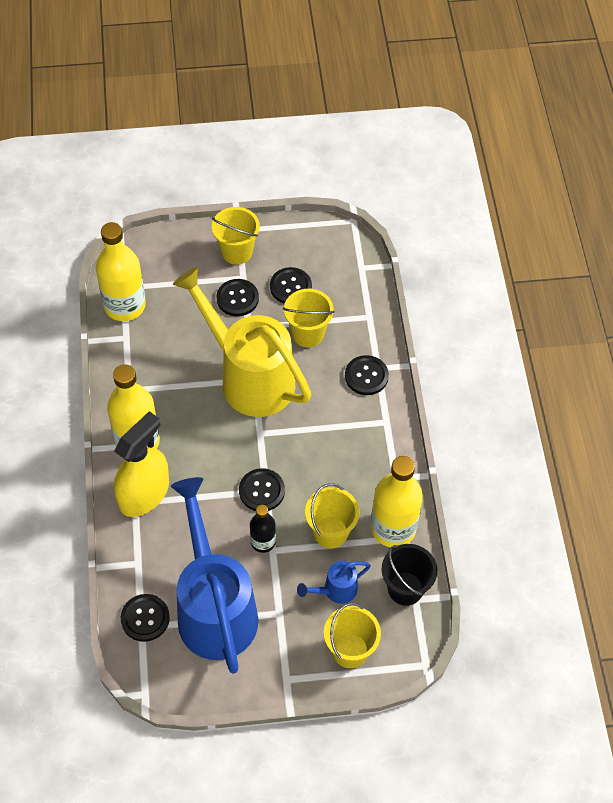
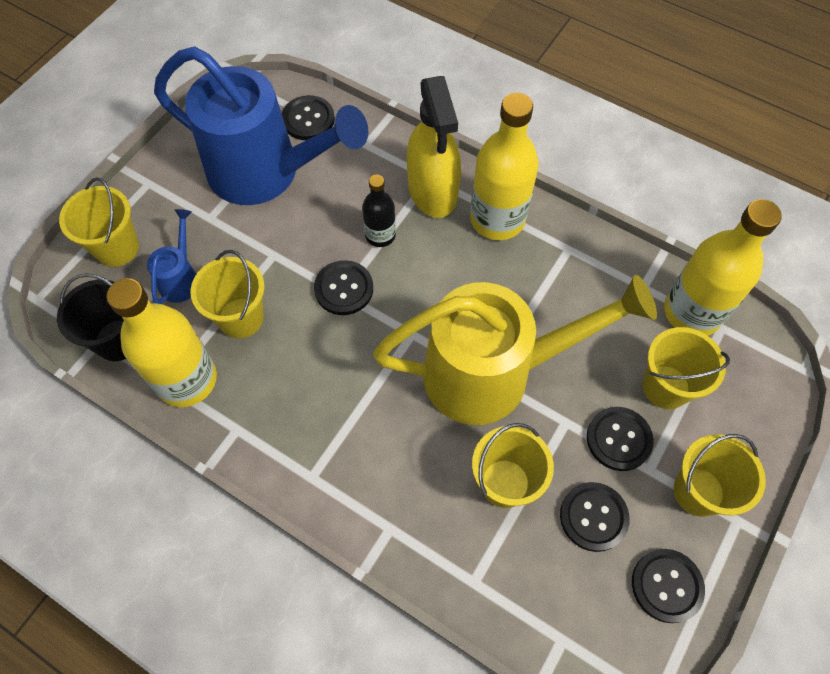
camera: 130 degrees right, 5 degrees up
(186, 294) = (666, 387): none -> yellow bucket
(263, 542) = (289, 252): black bottle -> black bottle (380, 235)
(366, 376) = (389, 504): black button -> black button (666, 586)

